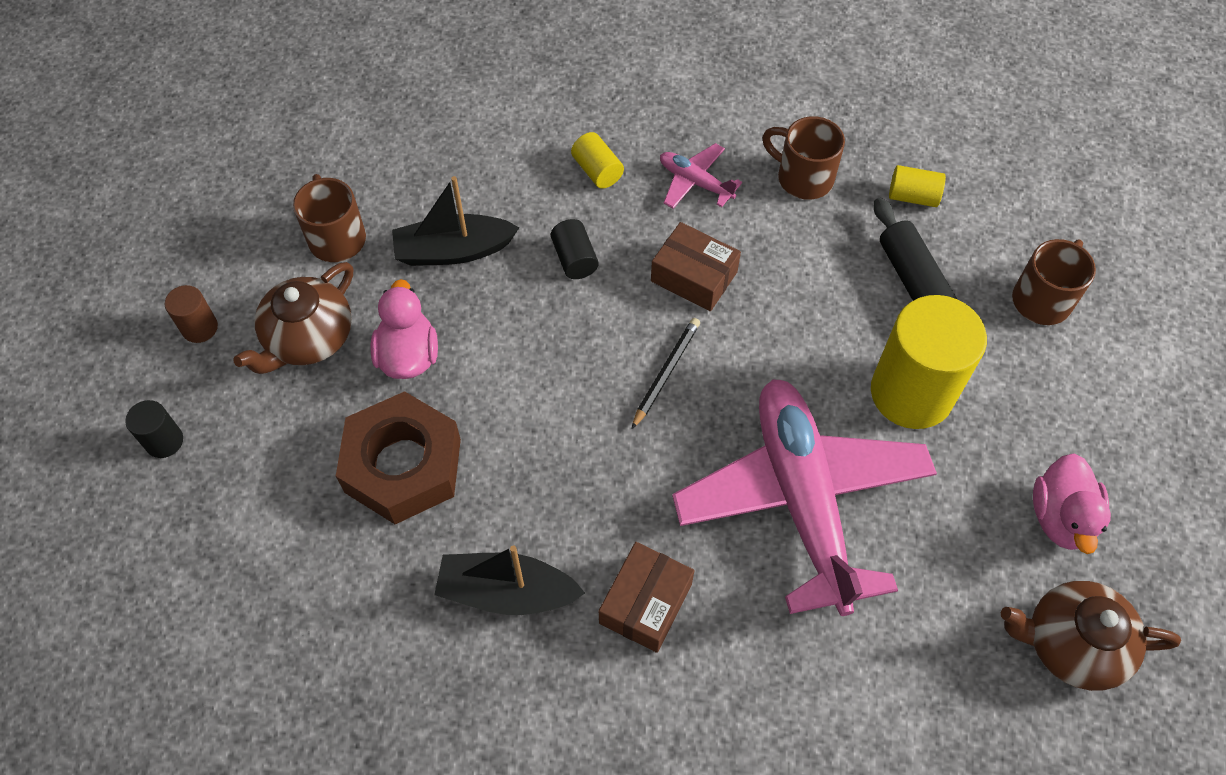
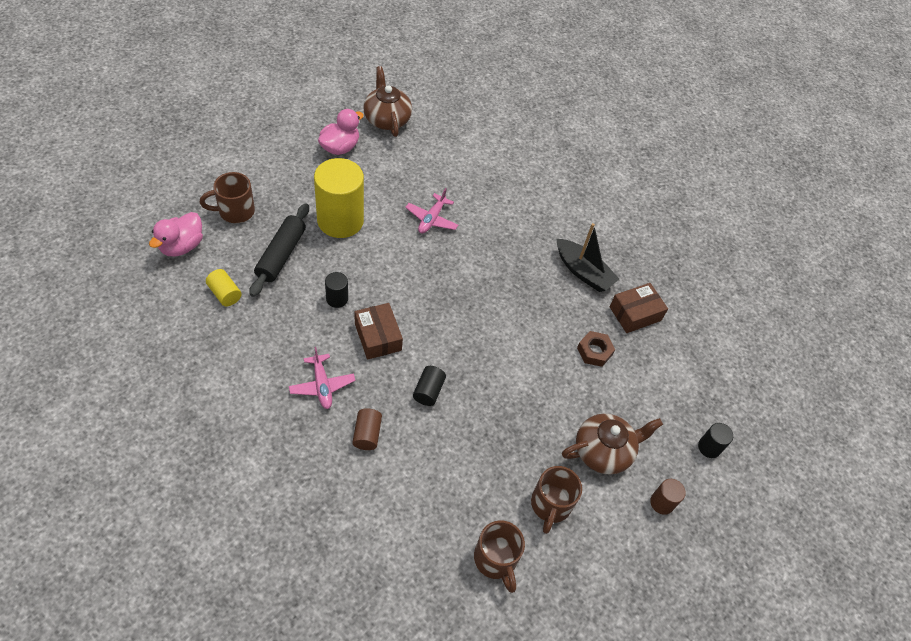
camera: 150 degrees left, 5 degrees down
(403, 465) = (594, 351): brown nut -> brown nut, size x0.50
(408, 355) = (556, 402): pink duck -> pink duck (182, 246)
(453, 251) = (489, 445): black boat -> none
(597, 171) = (367, 434): yellow cylinder -> brown cylinder
(645, 603) = (529, 231): brown box -> brown box (635, 314)
(666, 373) = (437, 304): black pencil -> none
(790, 285) = (337, 299): none -> black cylinder
(802, 500) = (431, 219): pink plane -> pink plane, size x0.41
(803, 178) = (264, 344): brown mug -> brown mug (496, 559)
(1071, 644) = (387, 119): brown teapot -> brown teapot turned 150 degrees counterclockwise

